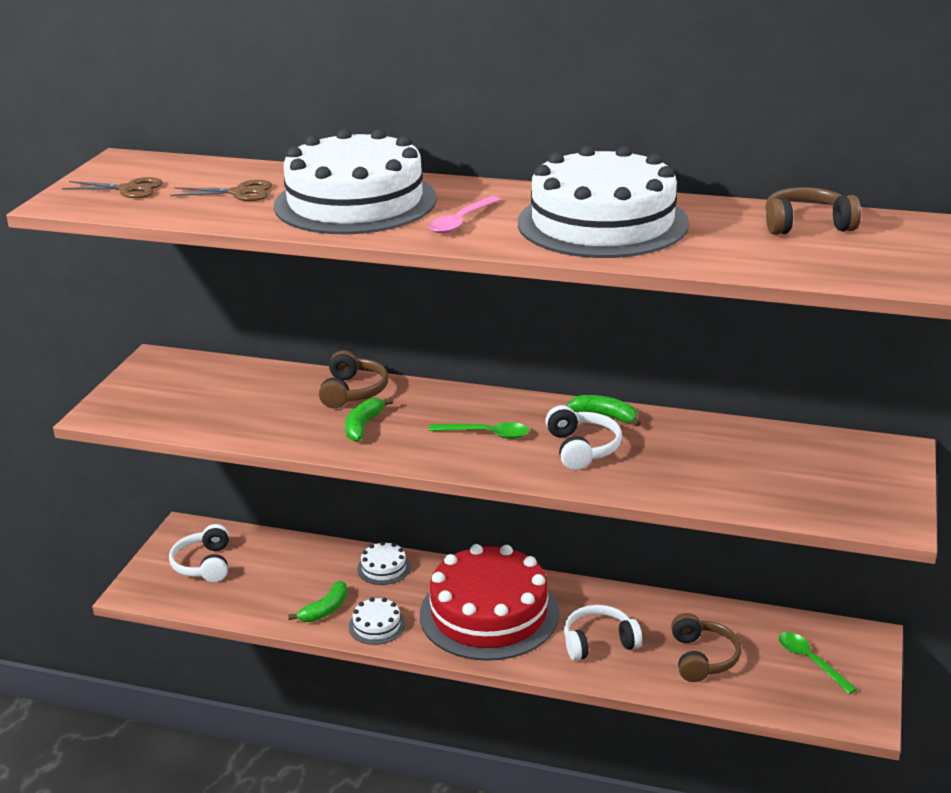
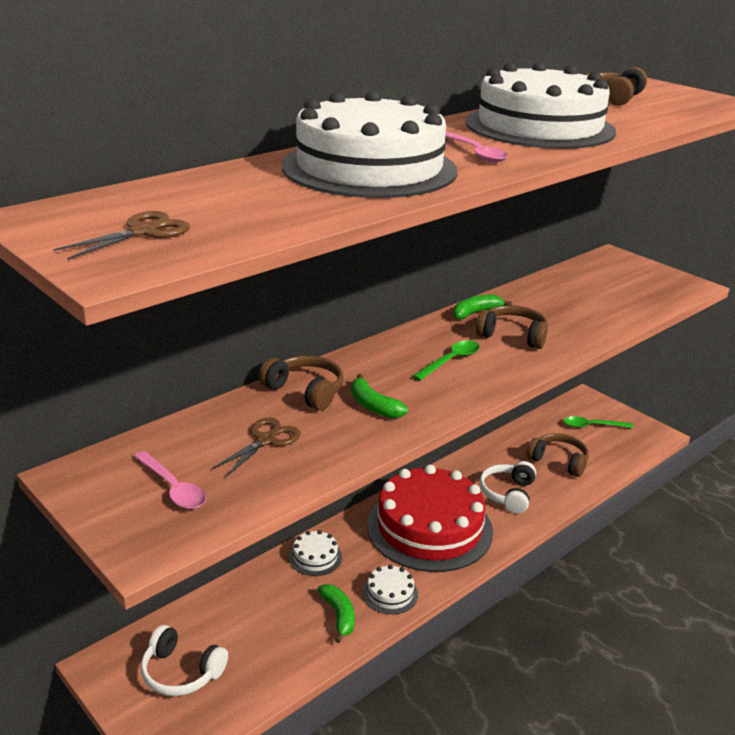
camera: 60 degrees left, 0 degrees up
(173, 395) = (173, 488): none -> pink spoon
(239, 193) = (259, 195): brown scissors -> brown scissors (266, 440)
(582, 448) = (512, 336): white headphones -> brown headphones

